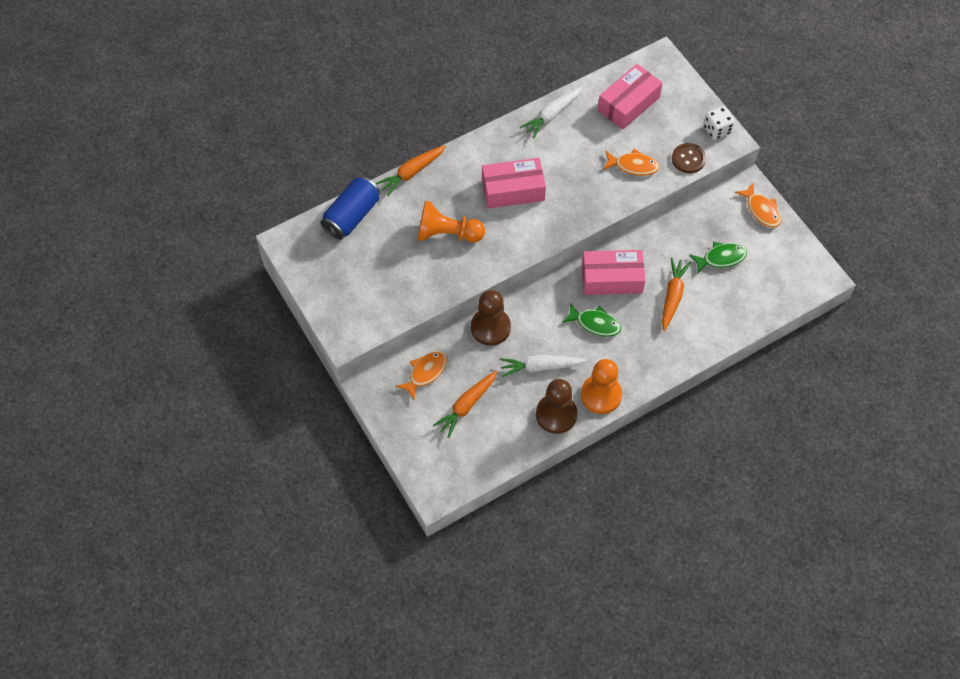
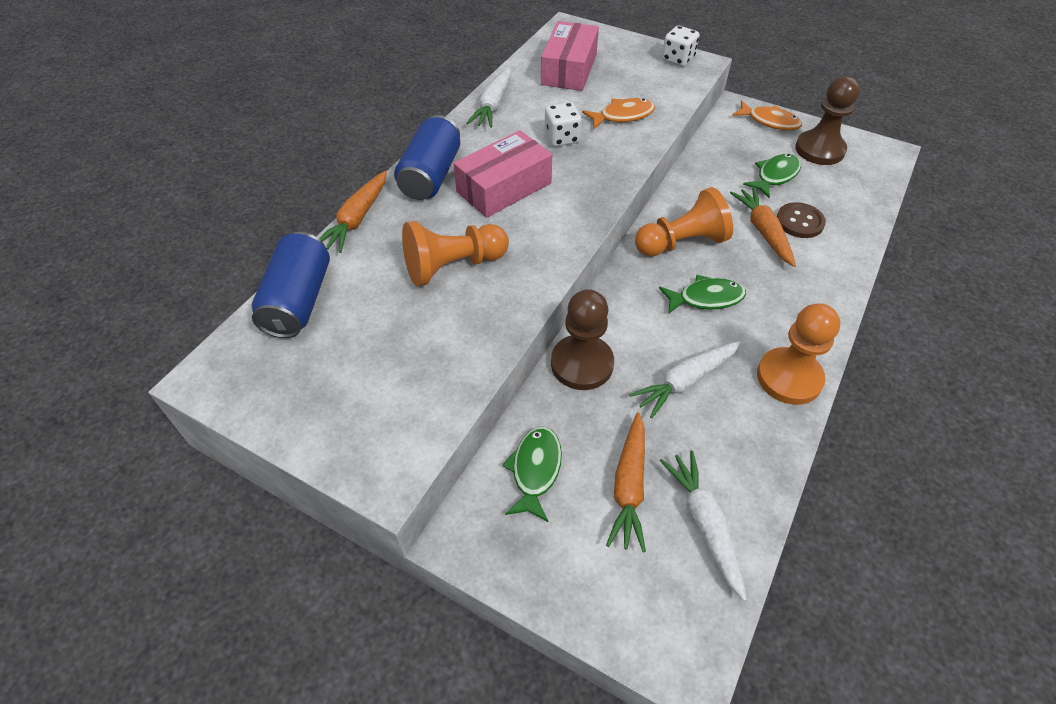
camera: 30 degrees left, 10 degrees down
(425, 373) = (535, 470): orange fish -> green fish
(474, 159) = (431, 175): none -> blue can
(490, 442) = (704, 524): none -> white carrot
(556, 414) = (758, 433): brown pawn -> brown pawn (819, 150)
(577, 166) = (562, 138): none -> white dice
(611, 278) = (681, 243): pink box -> orange pawn
(688, 159) = (674, 90): brown button -> brown button (799, 222)

